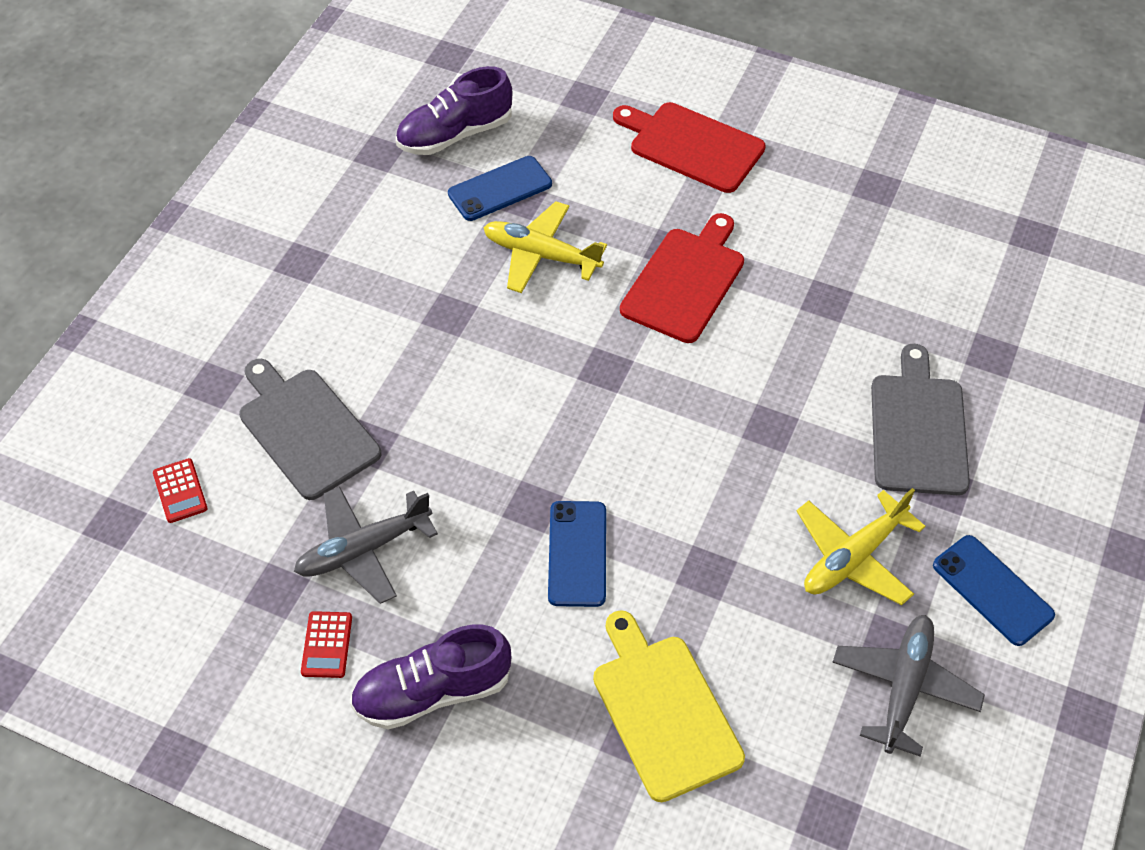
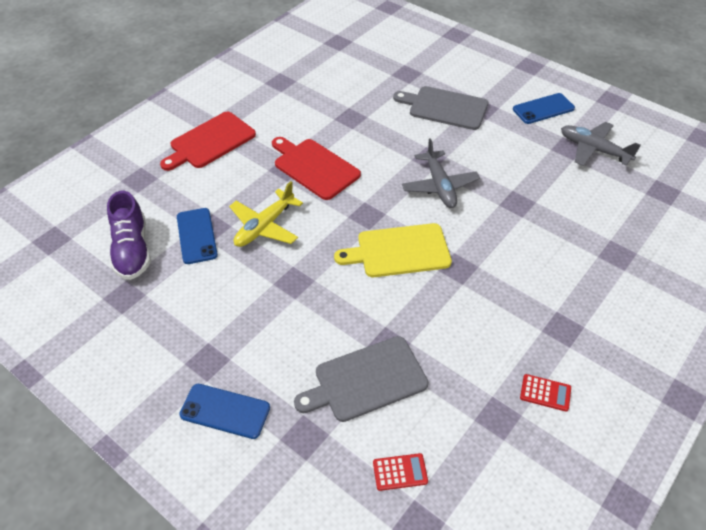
camera: 75 degrees left, 5 degrees down
(363, 550) = (475, 361): grey plane -> grey plane (439, 186)
(432, 691) = (584, 341): purple shoe -> none
(577, 553) = (496, 254): blue phone -> blue phone (225, 411)
(664, 710) = (602, 238): yellow cutting board -> yellow cutting board (399, 251)
(853, 557) = (518, 148): yellow plane -> none

